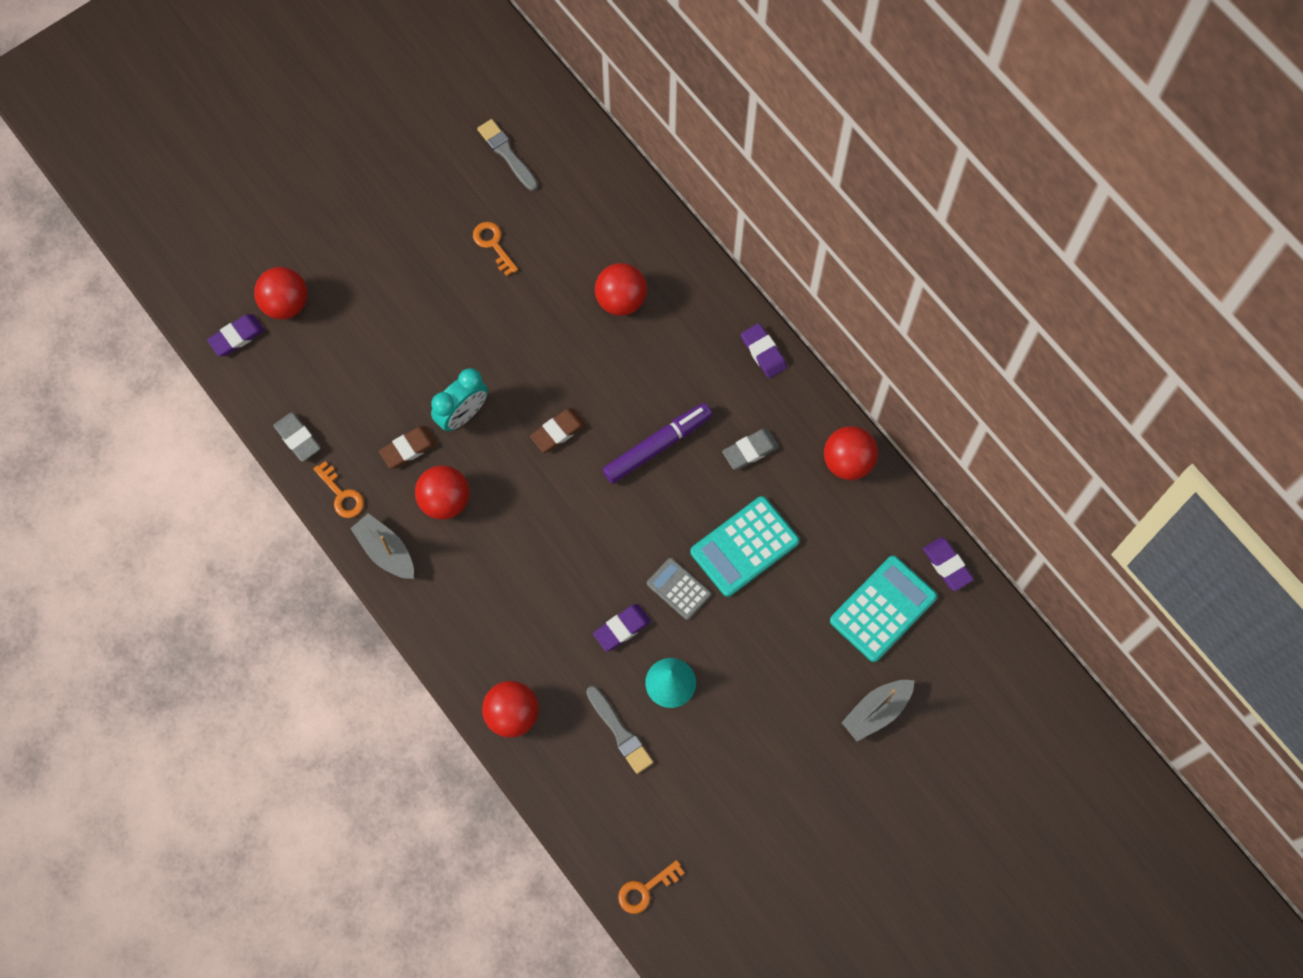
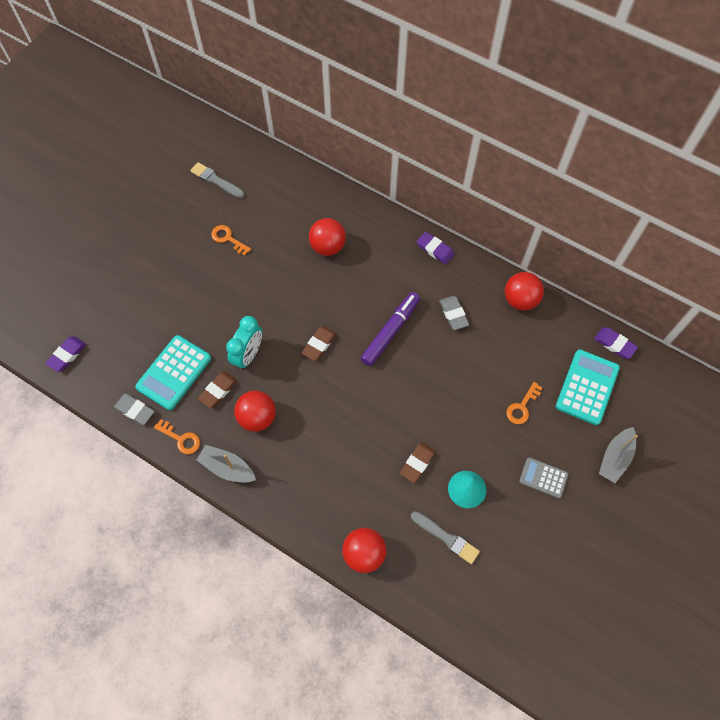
camera: 20 degrees left, 5 degrees down
(286, 303) = (95, 321): red ball -> none
(622, 628) = (417, 463): purple eraser -> brown eraser
(645, 889) = (513, 649): orange key -> orange key (522, 407)
(678, 589) = (445, 422): grey calculator -> grey calculator (543, 478)
(744, 547) = (477, 378): turquoise calculator -> turquoise calculator (174, 373)
(750, 450) = (453, 314): grey eraser -> grey eraser turned 60 degrees counterclockwise

